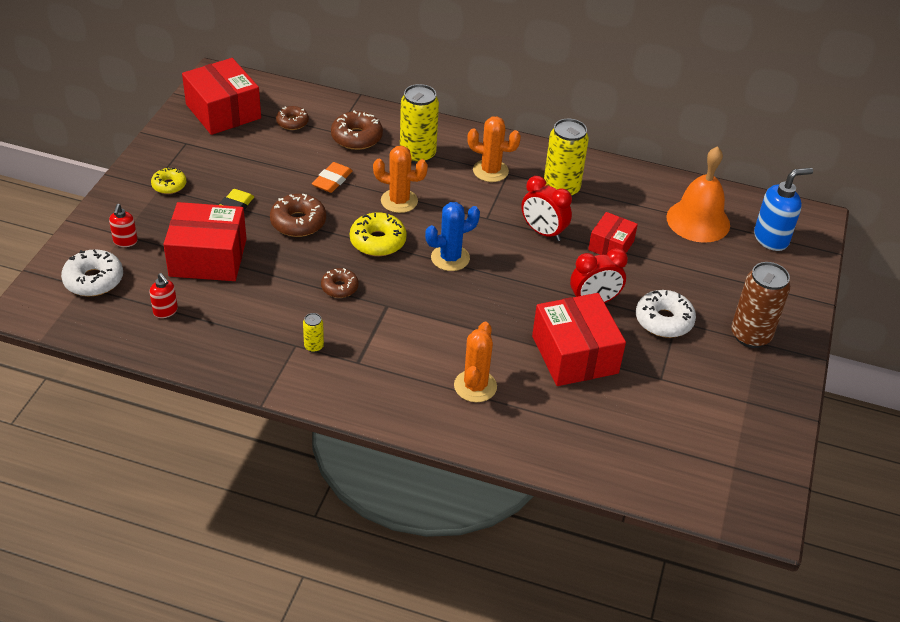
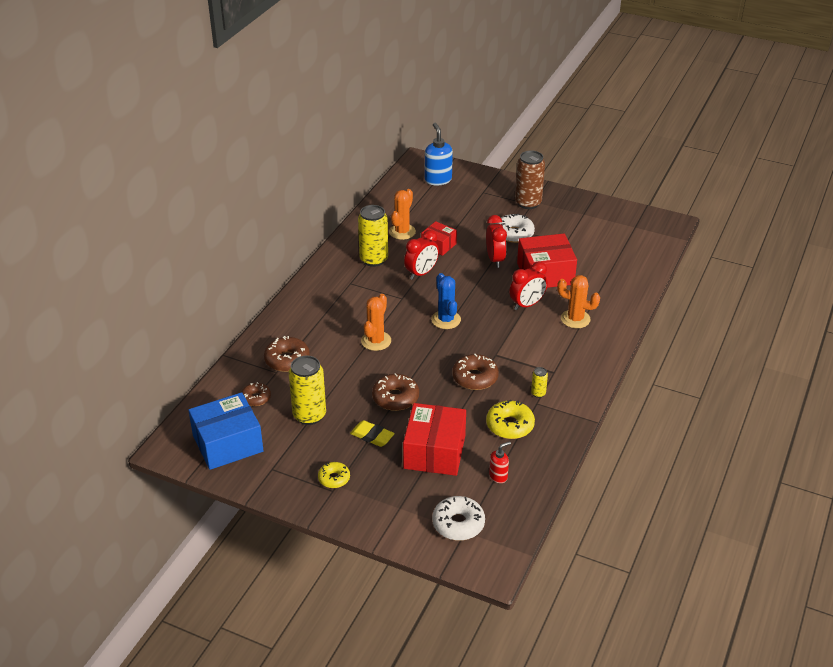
camera: 80 degrees left, 5 degrees down
(125, 241) = (409, 505): red soap dispenser -> none
(223, 111) = (228, 443): red box -> blue box
(332, 180) = (344, 376): orange eraser -> none
(339, 287) = (475, 378): brown donut -> brown donut, size x1.58
(378, 241) = (423, 355): yellow donut -> yellow donut (510, 425)
(417, 155) = (318, 327): yellow can -> yellow can (309, 415)
(490, 171) = (346, 291): orange cactus -> orange cactus (402, 232)
(497, 335) = (527, 305): none -> red clock
(698, 221) = (416, 205): orange bell -> none

